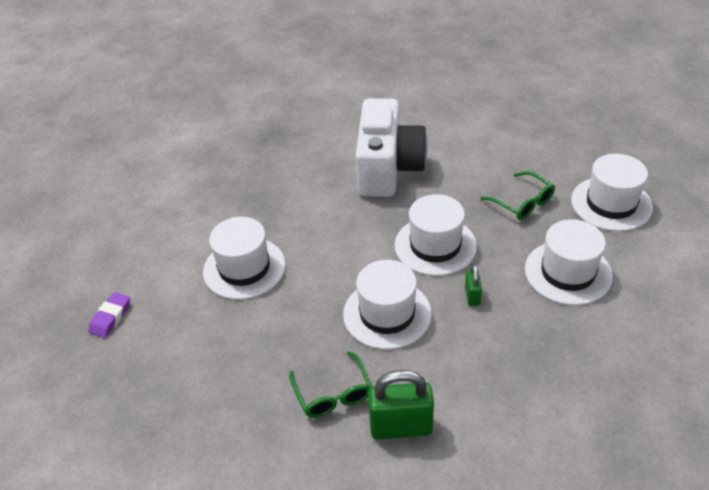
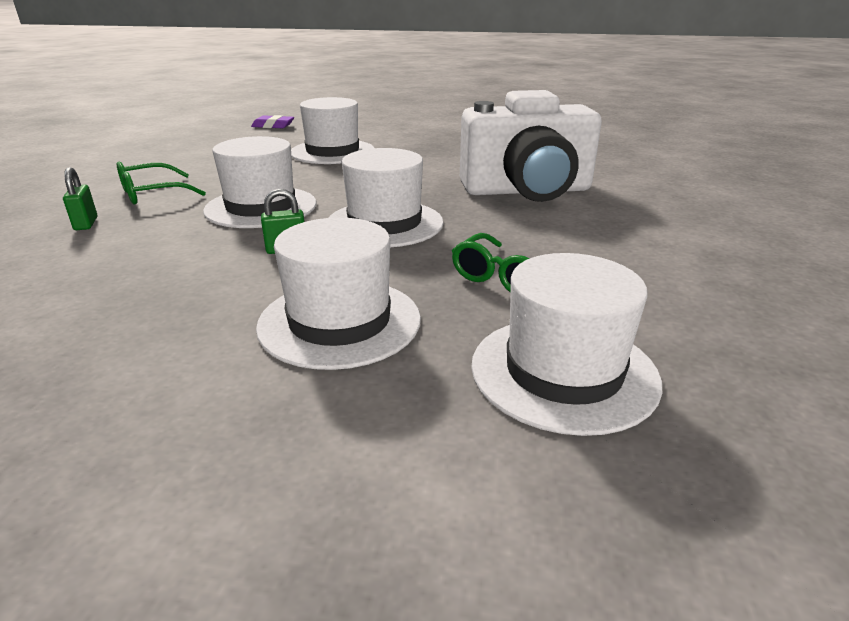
camera: 75 degrees right, 15 degrees down
(401, 427) = (86, 224): green padlock -> green padlock, size x0.51

